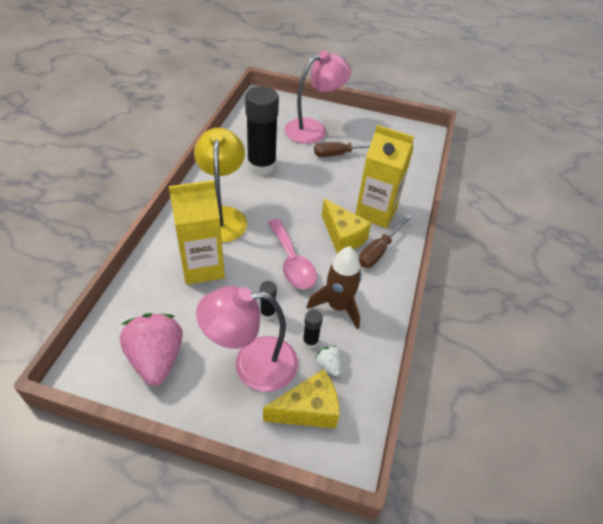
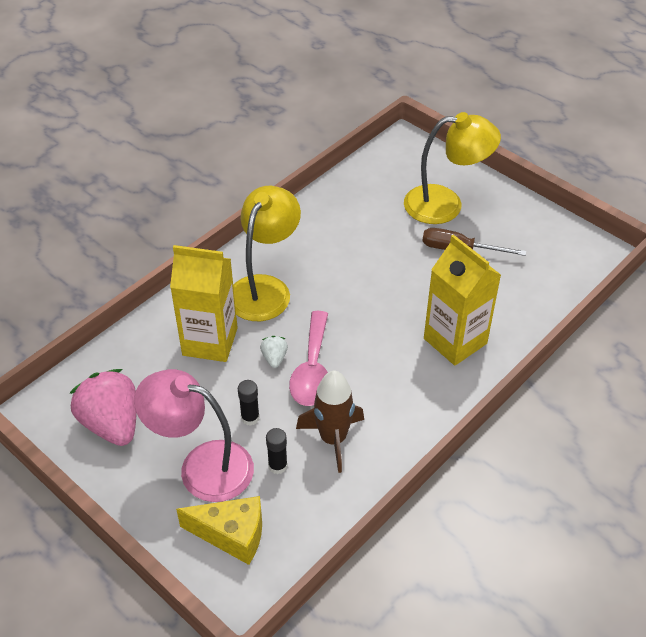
camera: 30 degrees right, 0 degrees up
(156, 359) = (112, 423): pink strawberry -> pink strawberry turned 45 degrees counterclockwise
(261, 166) = (348, 237): black glue stick -> none
(313, 129) = (445, 204): pink lamp -> yellow lamp
(328, 366) = (281, 499): white strawberry -> white strawberry (274, 358)
(342, 236) = (392, 358): yellow cheese -> none
(379, 251) = (426, 391): brown screwdriver -> none

